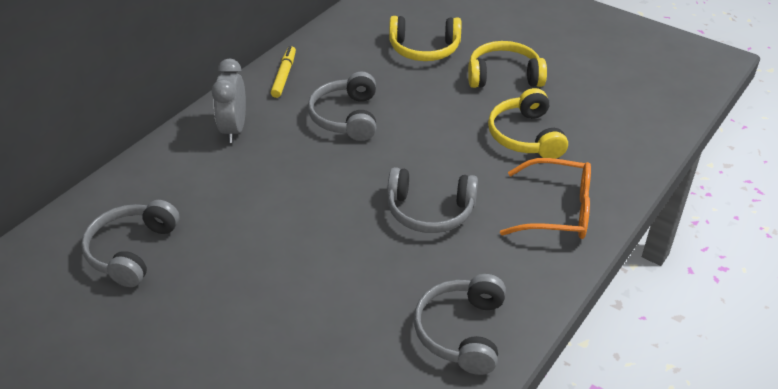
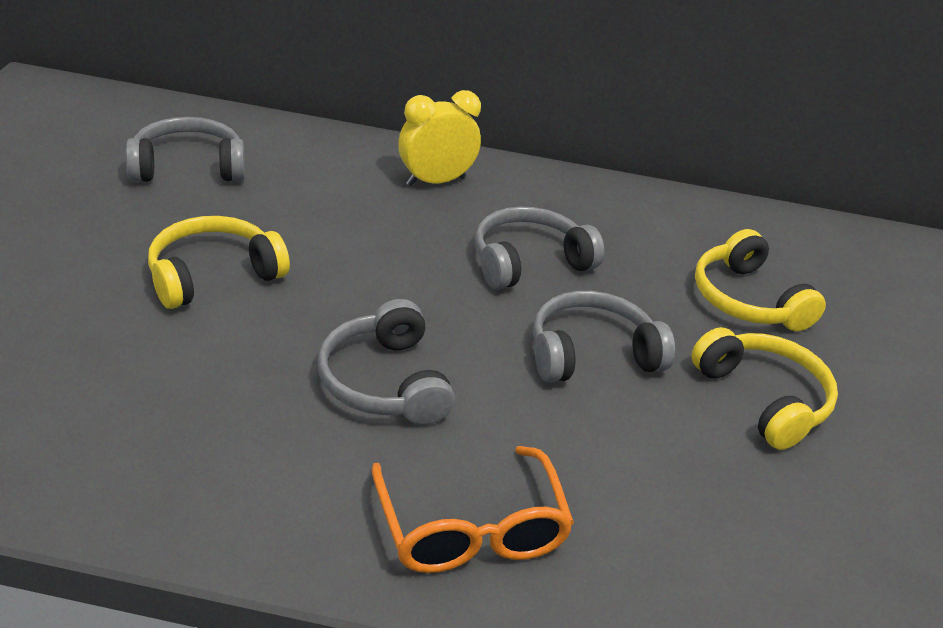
camera: 60 degrees right, 5 degrees down
(234, 129) = (435, 181): grey clock -> yellow clock
(284, 76) = (570, 192): yellow marker -> none
(461, 332) = (150, 466): grey headphones -> grey headphones (591, 354)
(525, 136) = (630, 454): yellow headphones -> yellow headphones (213, 275)

